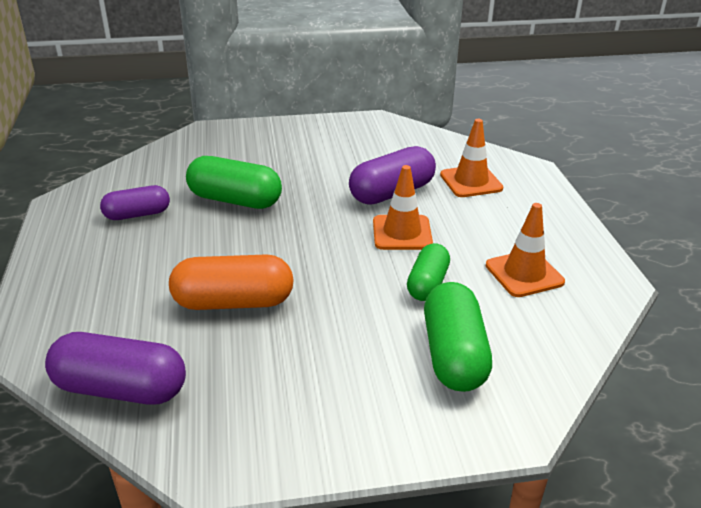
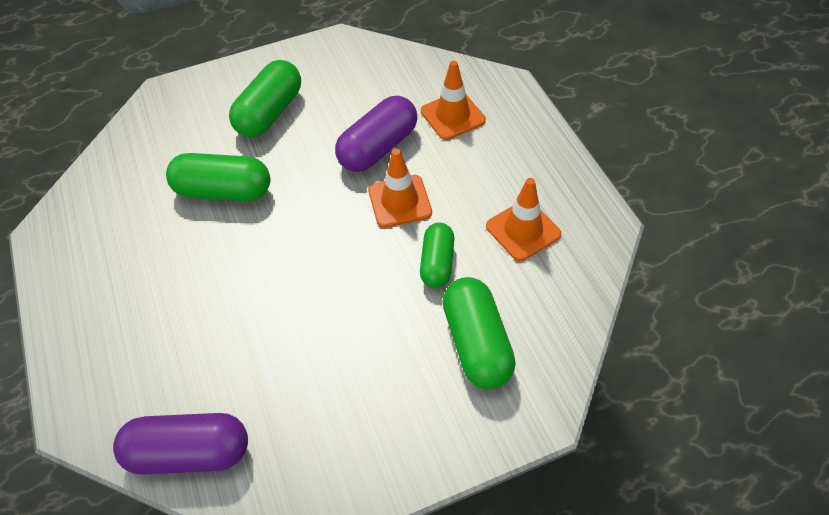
camera: 10 degrees left, 20 degrees up
(137, 214) = (129, 232): purple capsule -> none
(233, 302) = (261, 327): orange capsule -> none
(297, 155) = (269, 113): none -> green capsule

